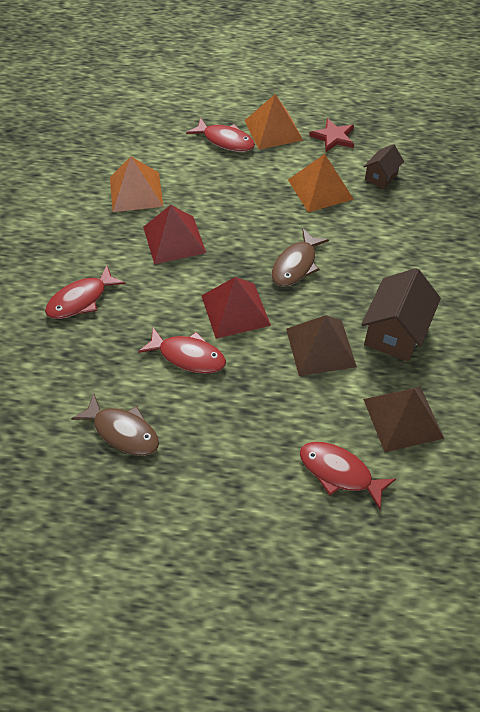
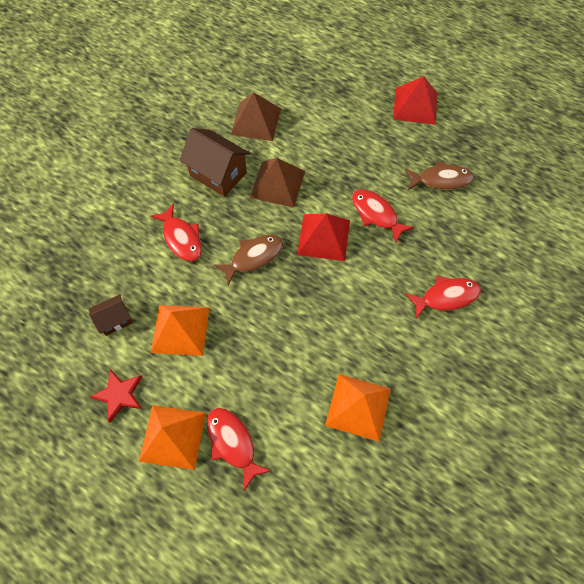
camera: 155 degrees left, 10 degrees up
(123, 431) = (441, 180): brown fish -> brown fish turned 120 degrees clockwise
(174, 239) = (344, 328): red pyramid -> red pyramid (415, 105)
(339, 472) = (315, 108): red fish -> red fish (181, 238)
(395, 332) = (218, 174): brown house -> brown house turned 75 degrees clockwise

